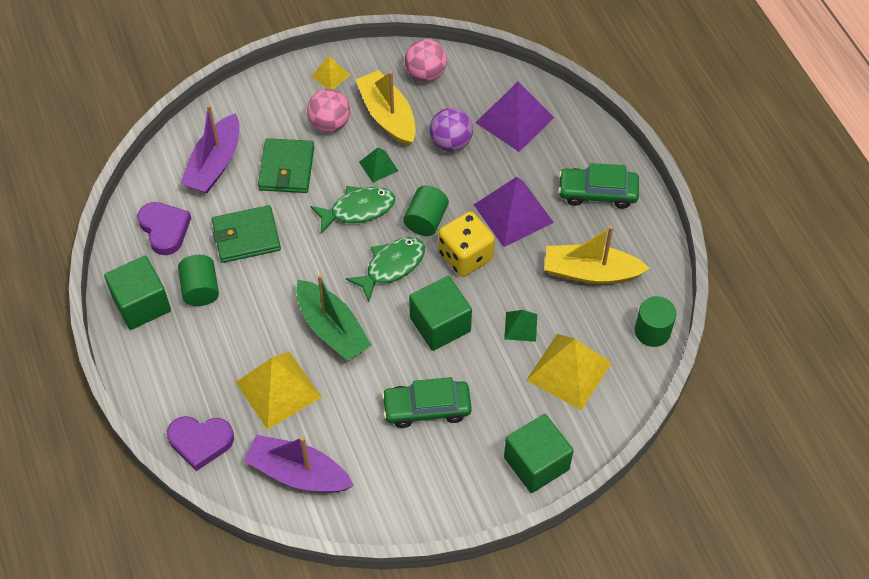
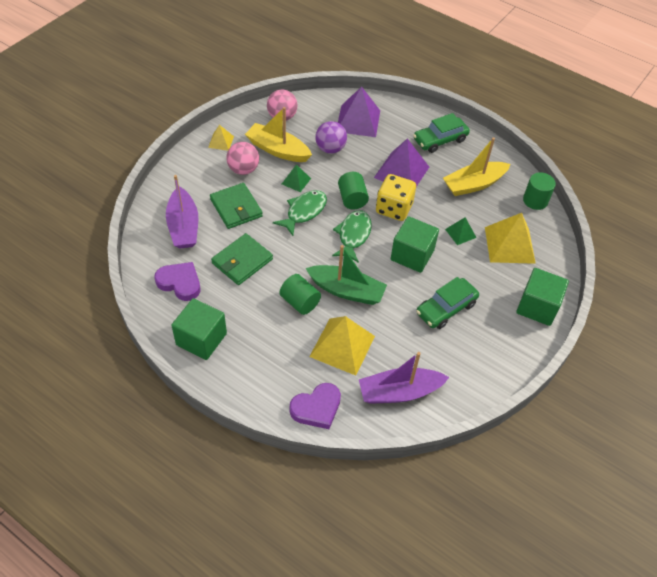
camera: 35 degrees left, 5 degrees down
(200, 289) = (237, 309): green cylinder -> green cylinder (300, 302)

